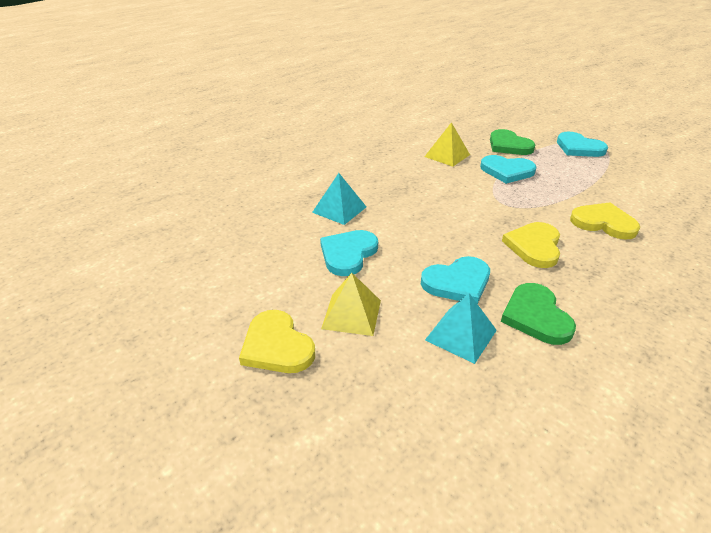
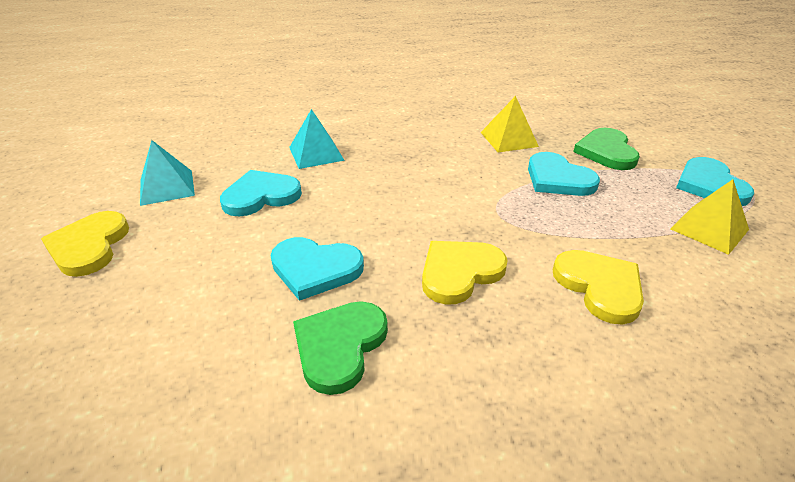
camera: 35 degrees right, 0 degrees up
(351, 314) = (180, 249): yellow pyramid -> yellow pyramid (709, 229)
(461, 335) = (236, 321): turquoise pyramid -> turquoise pyramid (167, 187)

